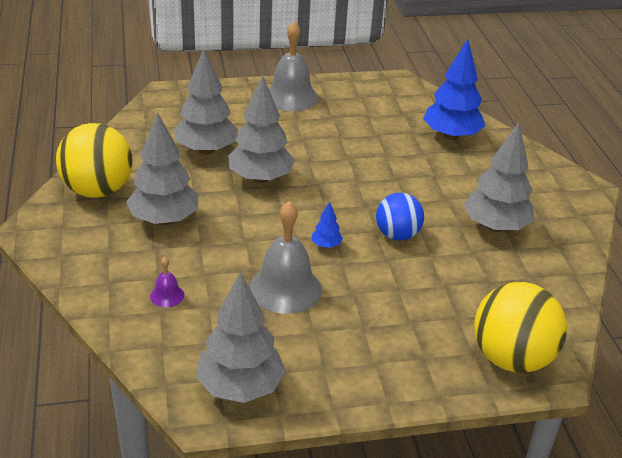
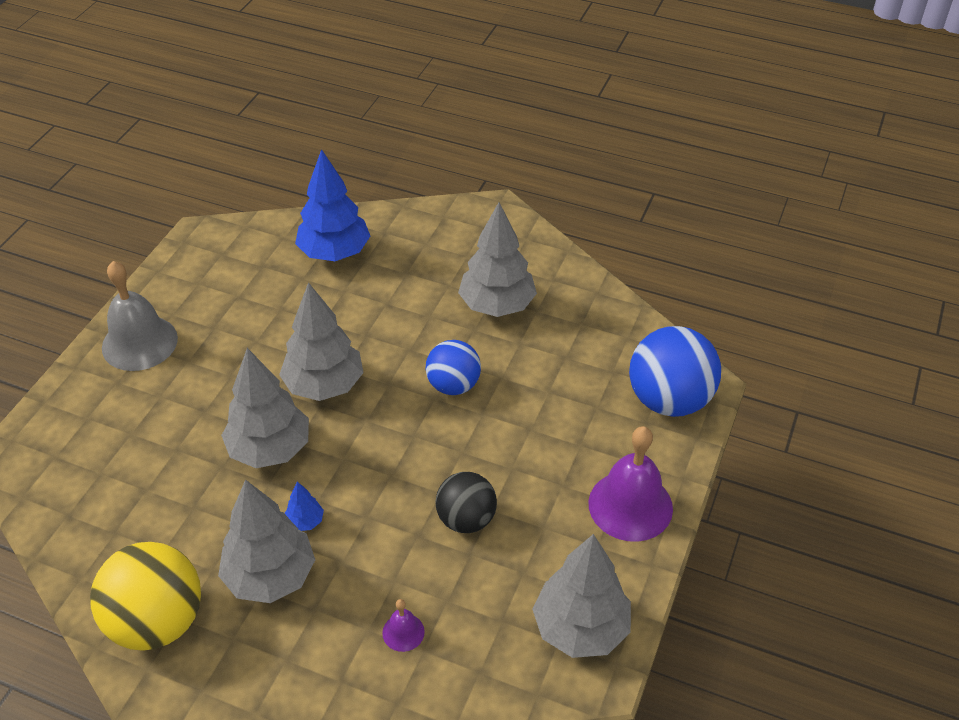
camera: 55 degrees left, 10 degrees up
(206, 150) = (172, 474): grey tree -> grey tree (324, 385)
(285, 288) = (466, 519): grey bell -> black ball
(326, 245) = (426, 451): blue tree -> blue tree (305, 521)
(380, 374) = (630, 505): none -> purple bell
(511, 358) = (669, 400): yellow ball -> blue ball

